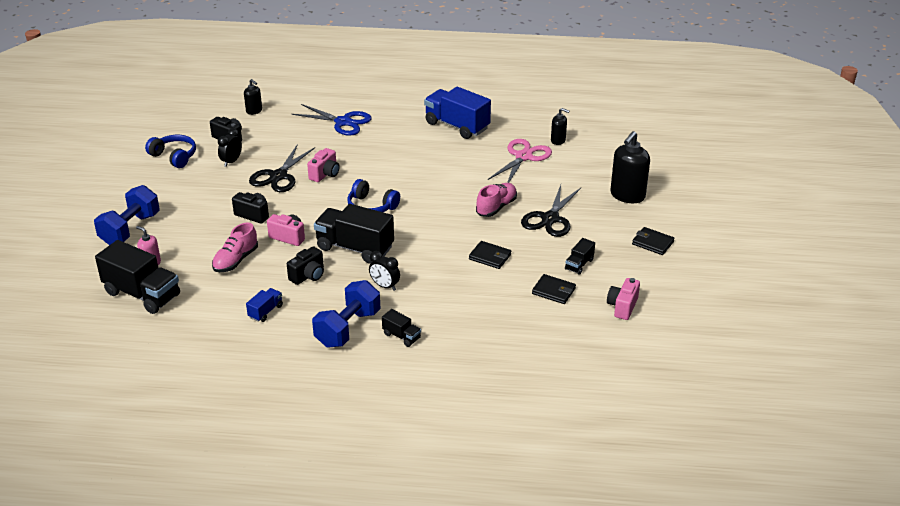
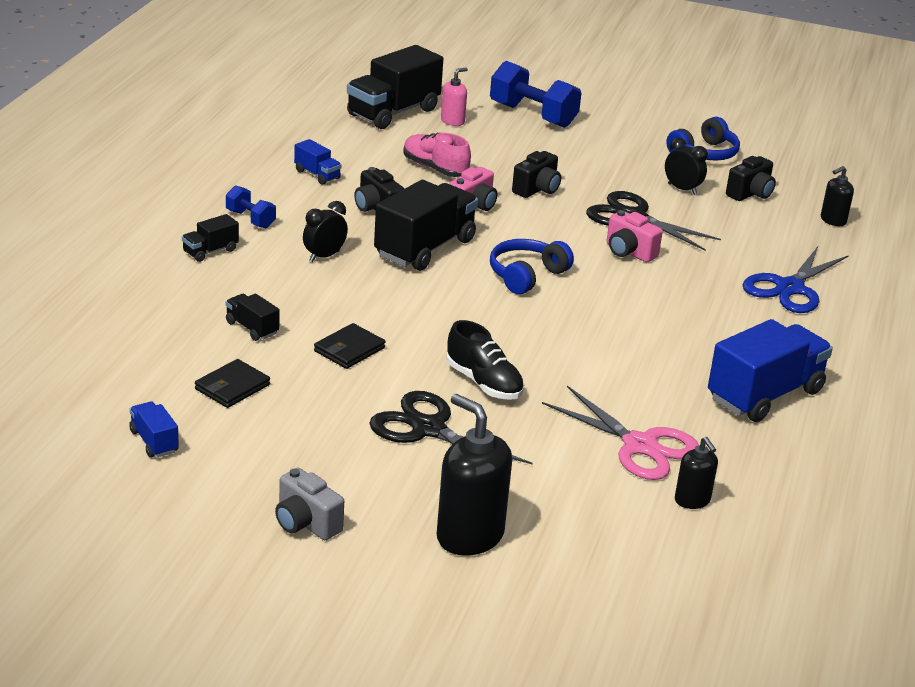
camera: 100 degrees right, 5 degrees down
(348, 328) = (250, 219): blue dumbbell -> blue dumbbell, size x0.53
(496, 207) = (484, 383): pink shoe -> black shoe
(558, 140) = (692, 500): black soap dispenser -> black soap dispenser turned 60 degrees counterclockwise
(579, 264) = (286, 427): black truck -> black truck (252, 328)
(622, 307) = (154, 441): pink camera -> blue truck
(652, 243) = (306, 523): black wallet -> grey camera

